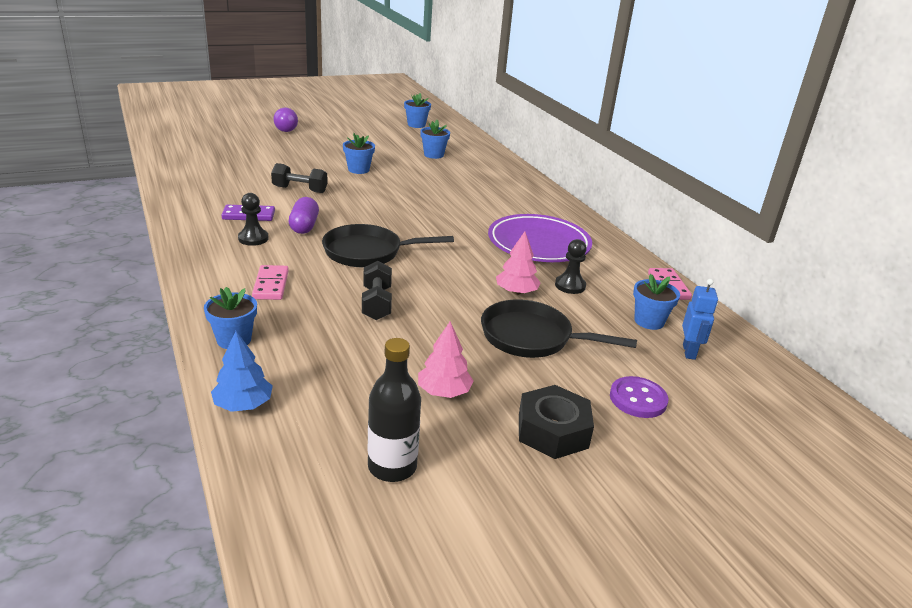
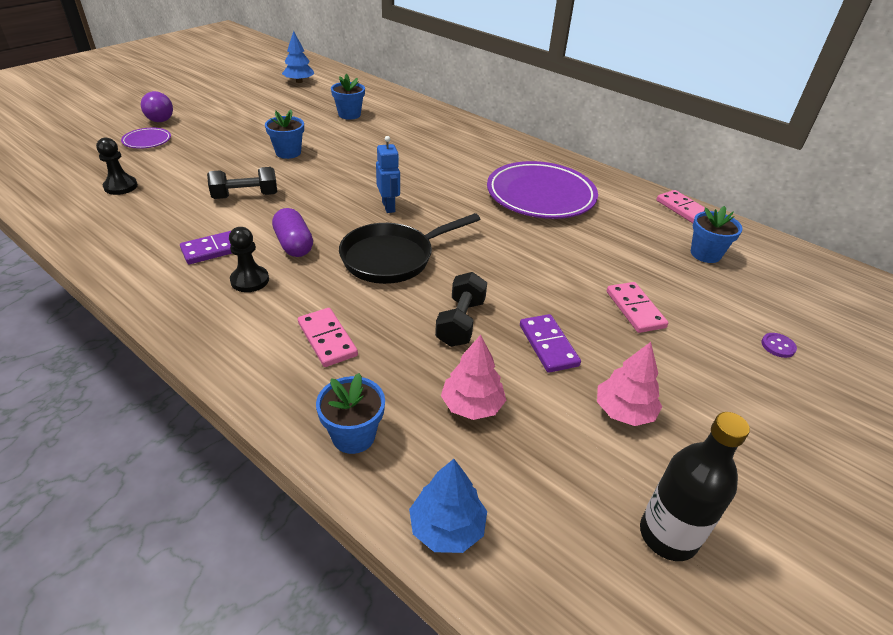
camera: 25 degrees left, 10 degrees up
(265, 141) = (147, 141): none -> purple plate
(376, 303) = (460, 322): black dumbbell -> black dumbbell turned 45 degrees clockwise
(416, 125) = (299, 81): blue flower pot -> blue tree
(430, 336) = (548, 345): none -> purple domino
(516, 292) = (573, 259): pink tree -> pink tree (472, 405)
(532, 337) = (635, 309): black pan -> pink domino
(552, 431) = (753, 416): black nut -> none
(570, 286) = (610, 236): black pawn -> black pawn (121, 186)
(638, 399) = (778, 346): purple button -> purple button, size x0.55
(689, 352) = (763, 276): blue robot -> blue robot (389, 207)

